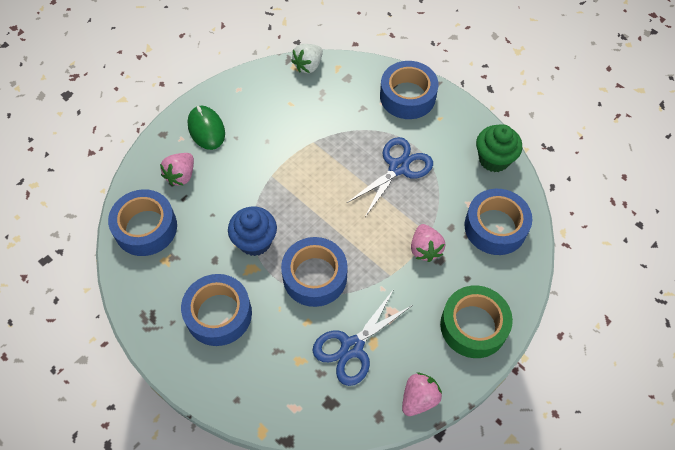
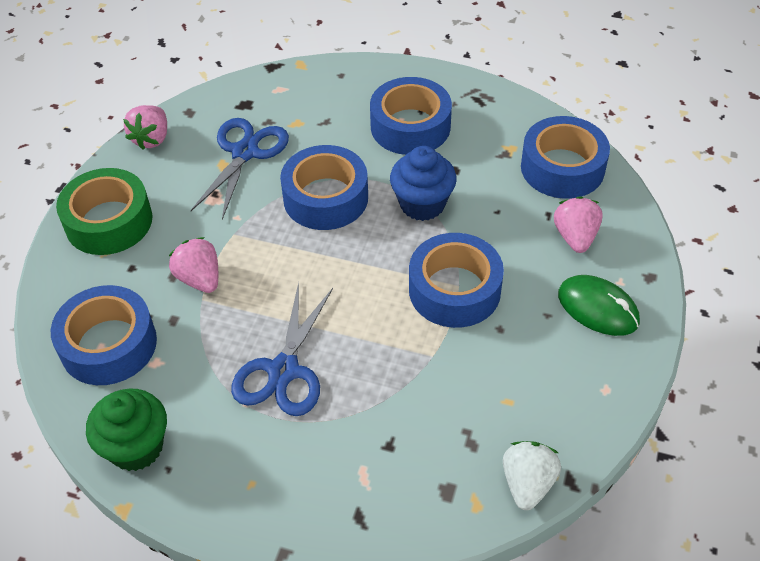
camera: 155 degrees right, 10 degrees down
(407, 96) = (324, 501): blue tape -> blue tape (454, 290)

